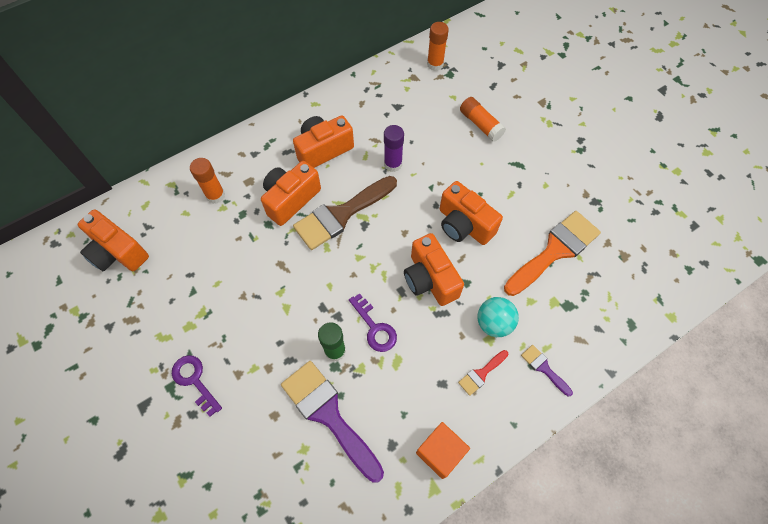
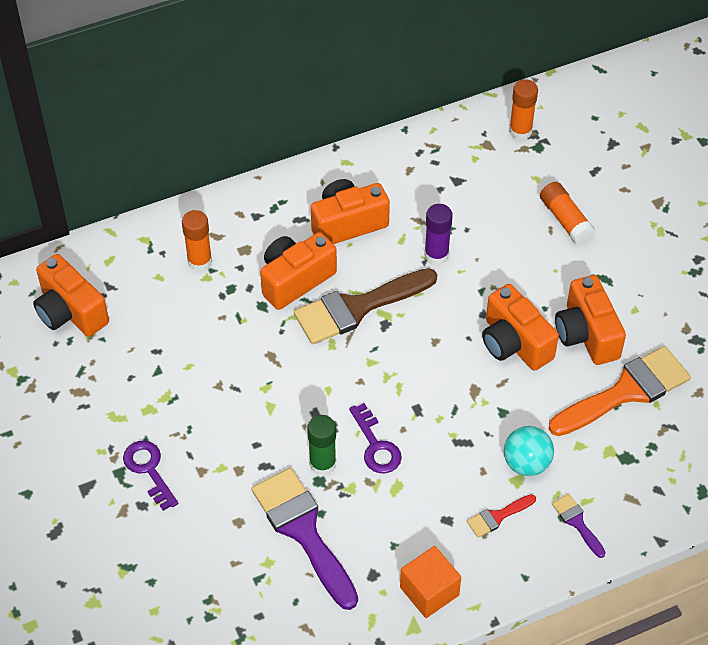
camera: 10 degrees right, 10 degrees down
(430, 279) = (456, 401): orange camera -> orange camera (586, 334)

